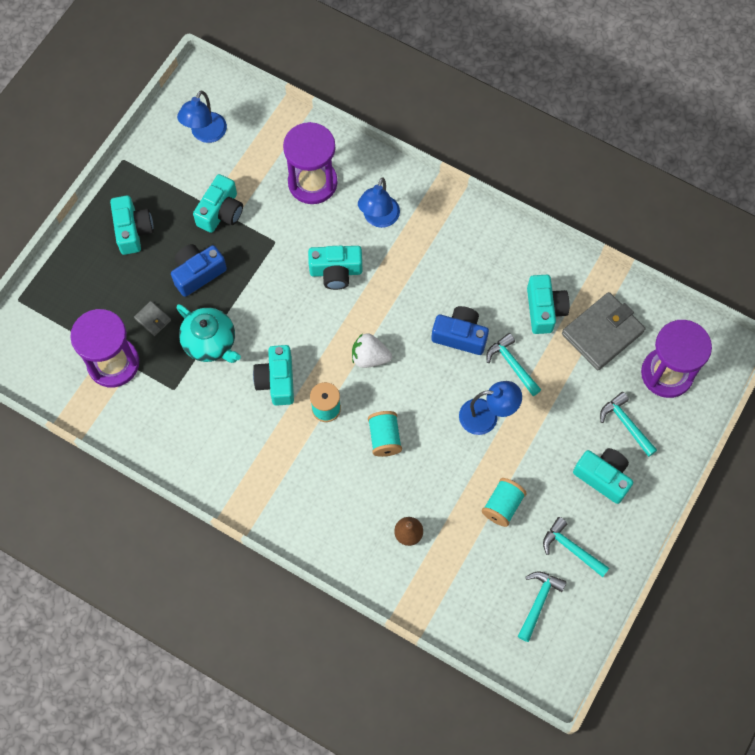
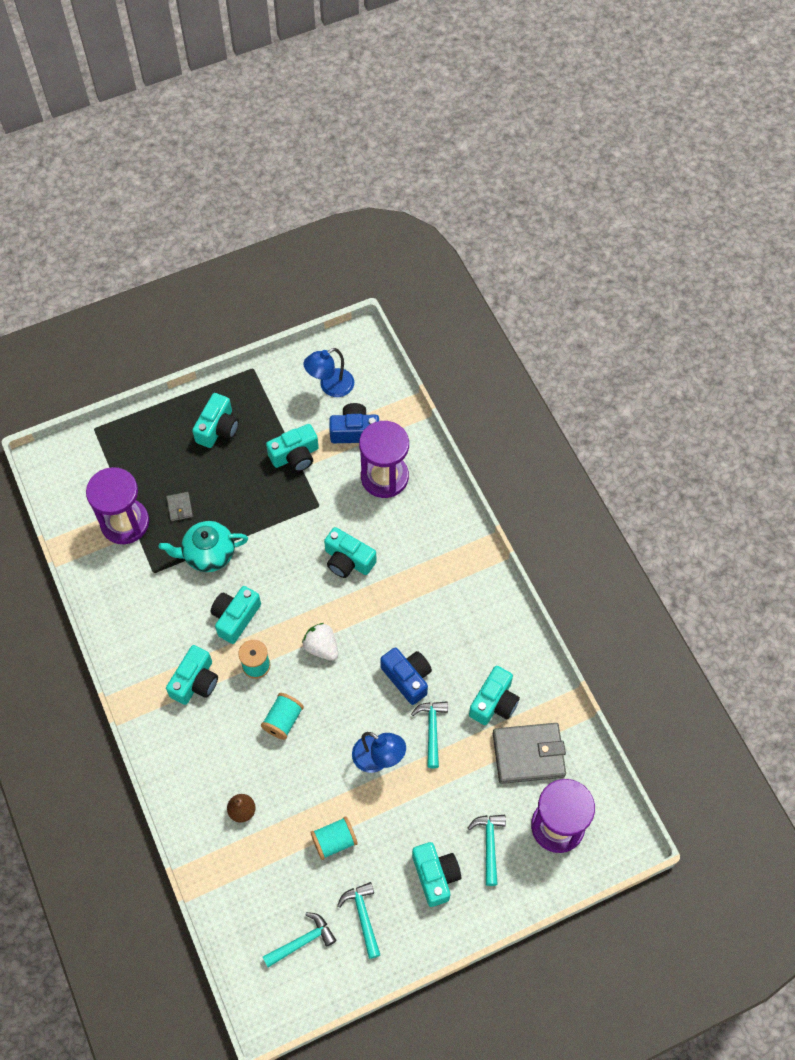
camera: 35 degrees right, 5 degrees down
(198, 273) = (241, 493): blue camera -> blue camera (355, 431)
(210, 343) = (208, 554): turquoise teapot -> turquoise teapot turned 90 degrees clockwise
(284, 456) = (195, 681): none -> turquoise camera
(379, 218) = (415, 539): blue lamp -> none

